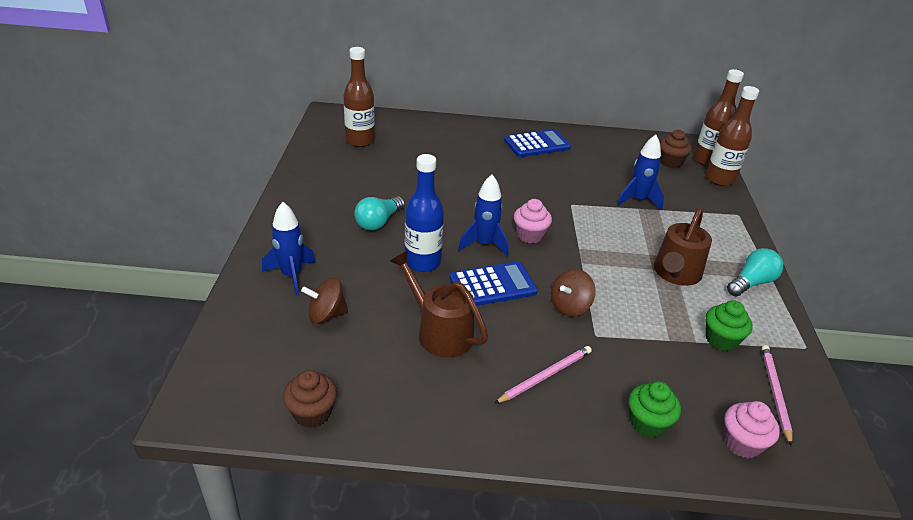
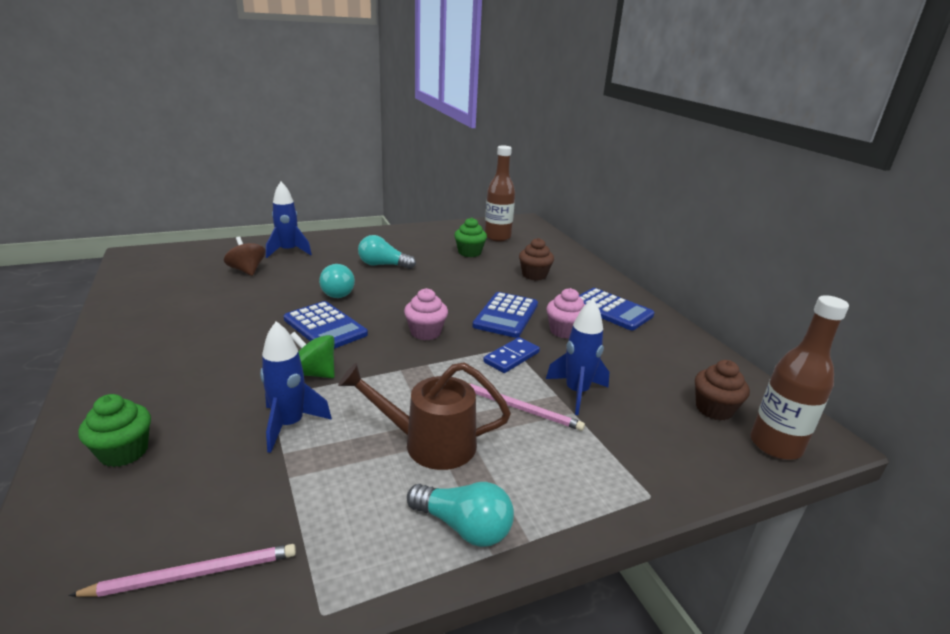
camera: 65 degrees right, 10 degrees down
(312, 413) = (132, 287): brown cupcake -> brown cupcake (534, 275)
(422, 262) = (339, 291): blue bottle -> turquoise light bulb
(439, 331) = (244, 314): brown watering can -> none
(484, 244) = (389, 312): blue rocket -> blue rocket (289, 425)
(521, 190) = (506, 315): none -> blue calculator
(545, 376) = (194, 375): pink pencil -> pink pencil (519, 408)
(570, 306) = (314, 373): brown spinning top -> green spinning top
(585, 209) = (511, 357): none -> blue domino
(719, 179) = (734, 465): brown bottle -> none
(721, 340) = (302, 502): green cupcake -> green cupcake (469, 253)
(742, 443) = (85, 542): pink cupcake -> pink cupcake (564, 331)

